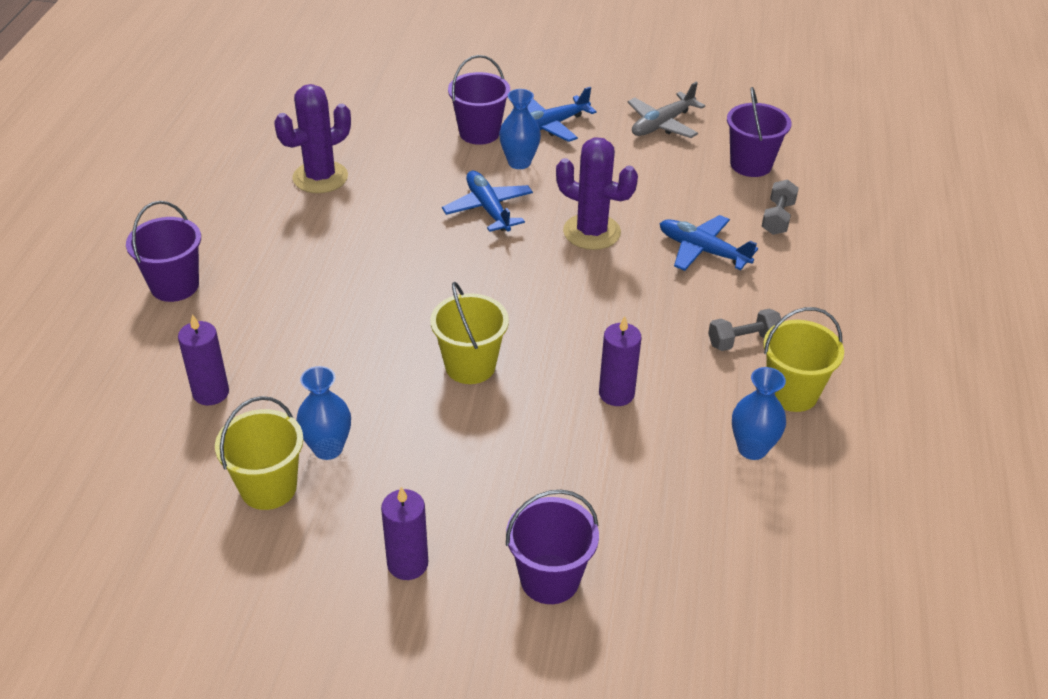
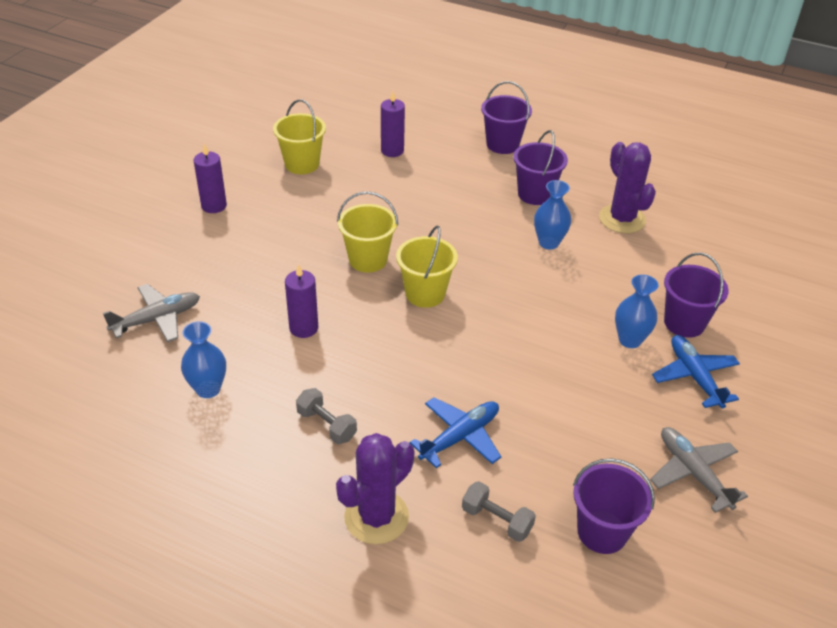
camera: 105 degrees right, 0 degrees up
(328, 448) = (321, 188): blue vase -> blue vase (548, 243)
(488, 208) = (559, 305): blue plane -> none
(549, 579) = (165, 258): purple bucket -> purple bucket (535, 194)
(591, 232) = (509, 364): purple cactus -> purple cactus (376, 517)
(671, 540) = (157, 319): none -> grey plane
(743, 341) = (326, 425): grey dumbbell -> grey dumbbell turned 45 degrees counterclockwise
(792, 393) = (251, 436): yellow bucket -> yellow bucket (425, 294)

